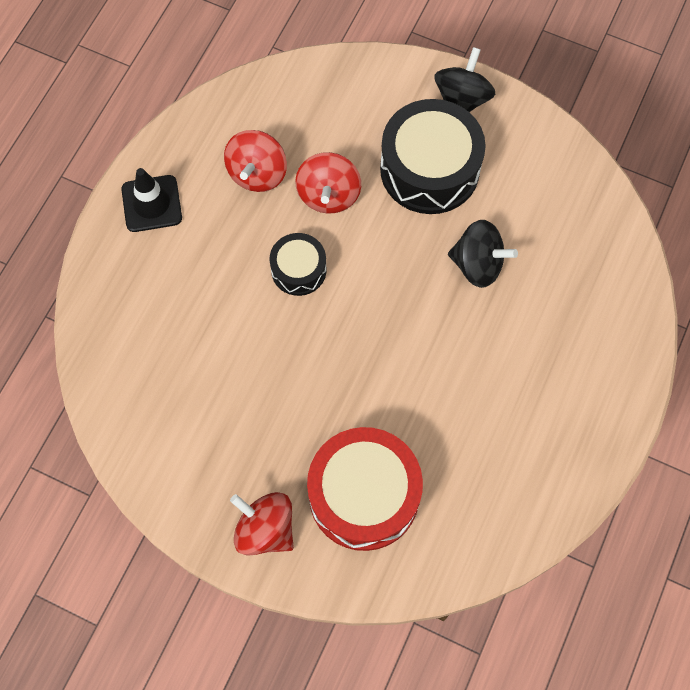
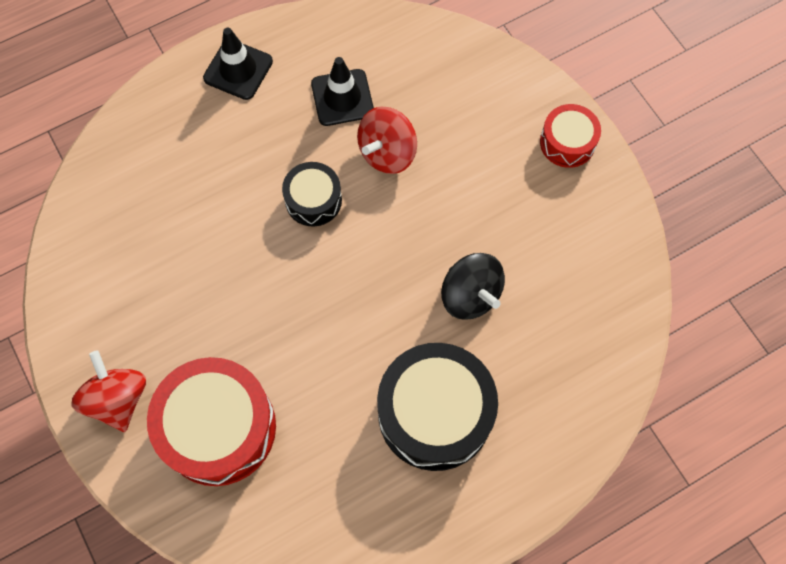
camera: 35 degrees right, 0 degrees up
(257, 173) = (342, 98): red spinning top -> black traffic cone
(429, 169) = (492, 185): black drum -> black drum (435, 413)
(461, 100) = (567, 142): black spinning top -> red drum

